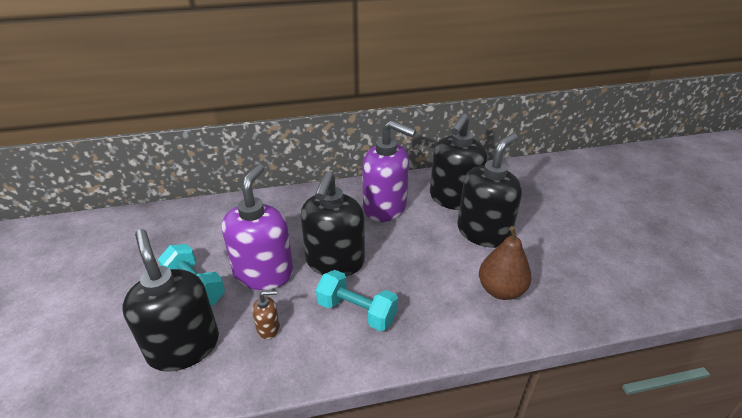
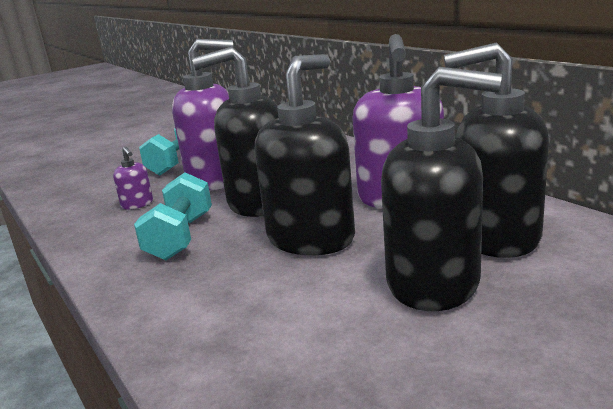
camera: 70 degrees right, 15 degrees down
(183, 346) = (104, 182): black soap dispenser -> black soap dispenser (311, 238)
(268, 328) = (137, 204): brown soap dispenser -> purple soap dispenser
(501, 290) = (289, 332): brown pear -> none

